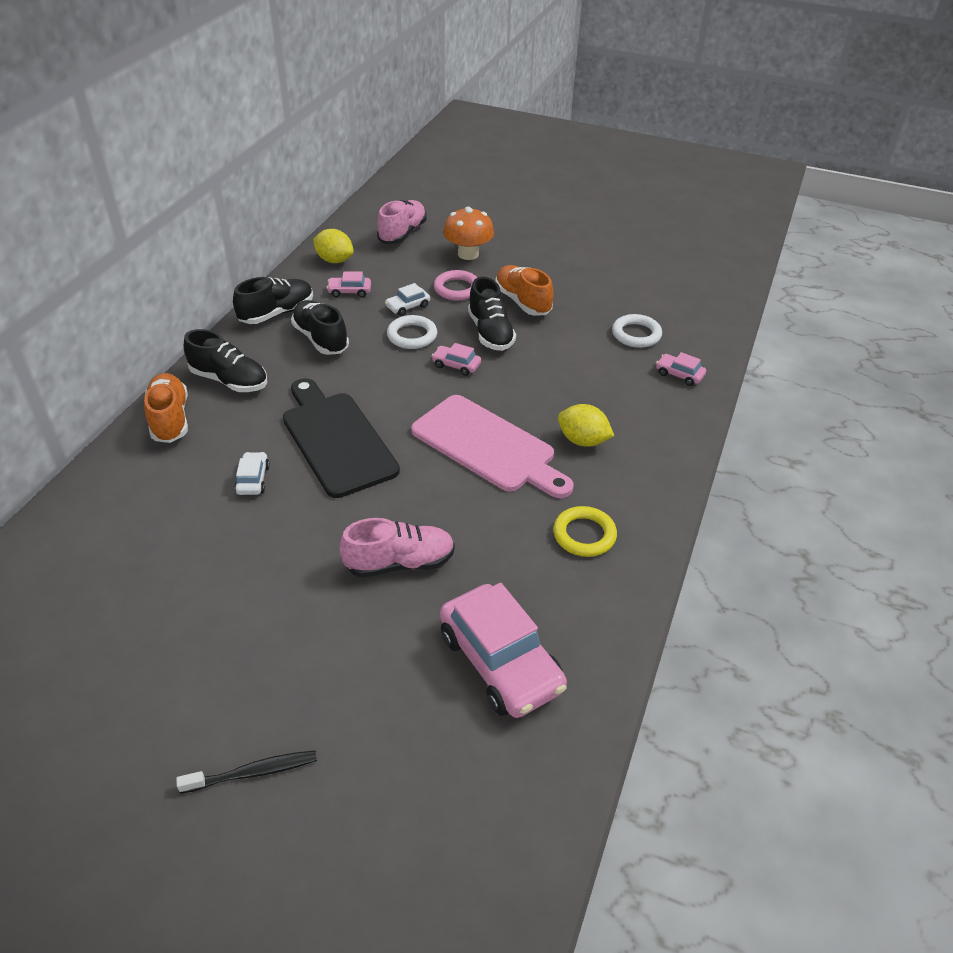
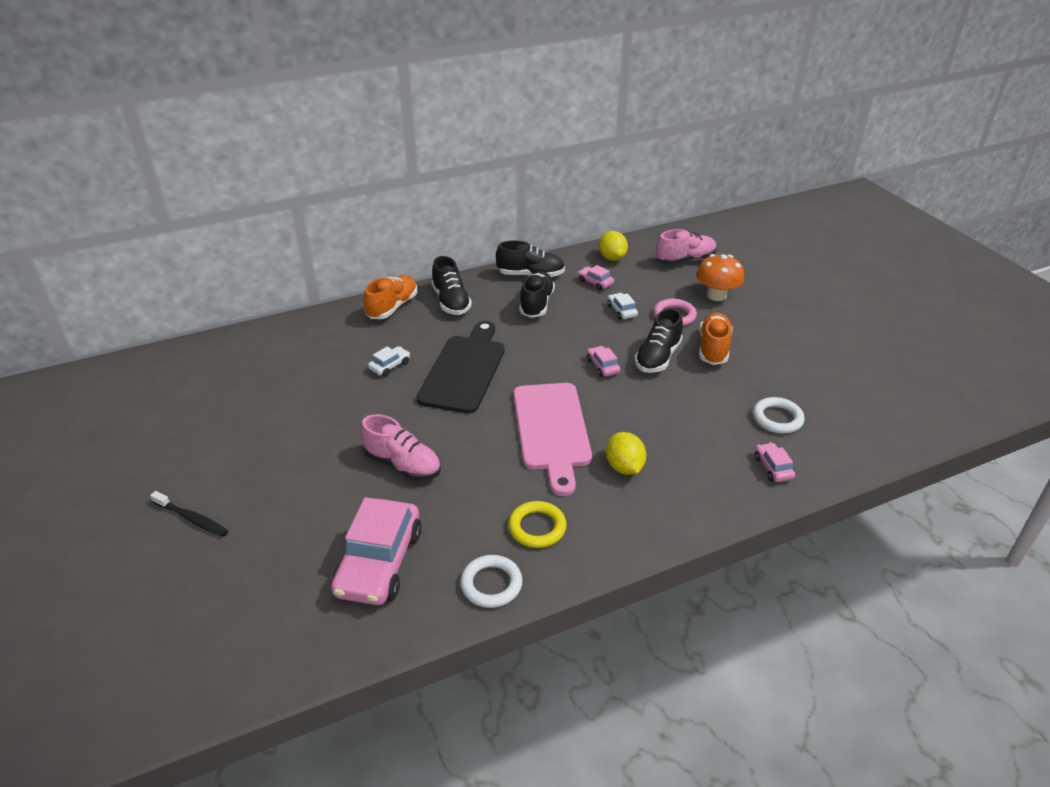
camera: 45 degrees right, 5 degrees down
(408, 306) = (622, 311): white car -> white car turned 60 degrees clockwise
(412, 336) = (598, 331): white ring -> white ring (491, 584)

